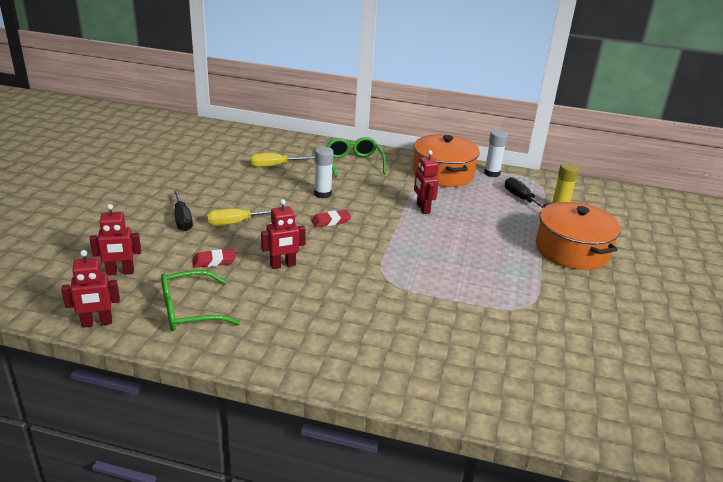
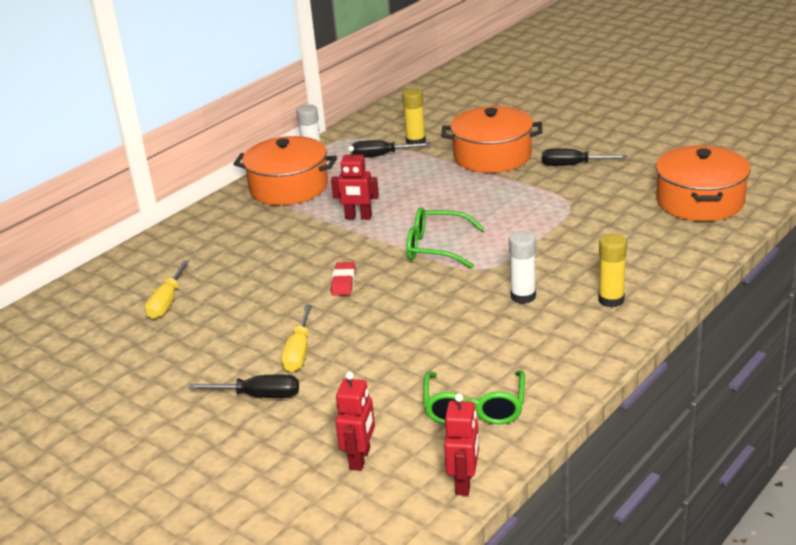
camera: 60 degrees left, 0 degrees up
(214, 261) = (379, 379): red eraser -> none
(283, 265) = (418, 330): red robot -> none
(322, 194) = (273, 277): white glue stick -> white glue stick (523, 296)
(354, 163) = (211, 241): green glasses -> green glasses (437, 247)
(375, 359) = (611, 300): none -> yellow glue stick
(598, 297) = (572, 165): none -> black screwdriver
(603, 395) = (700, 201): none -> orange pot

